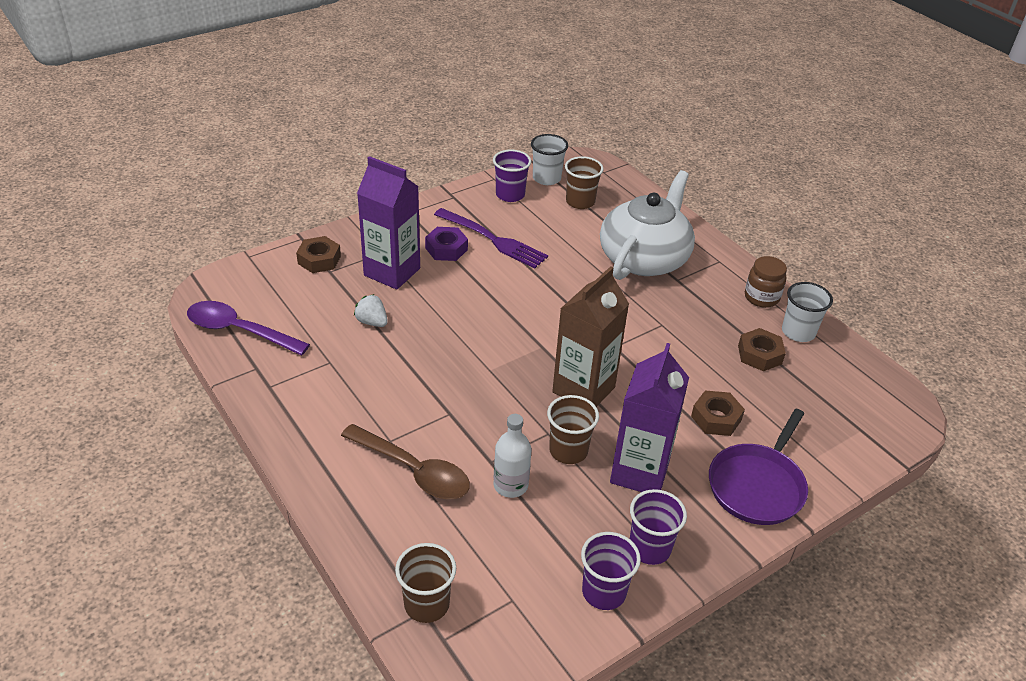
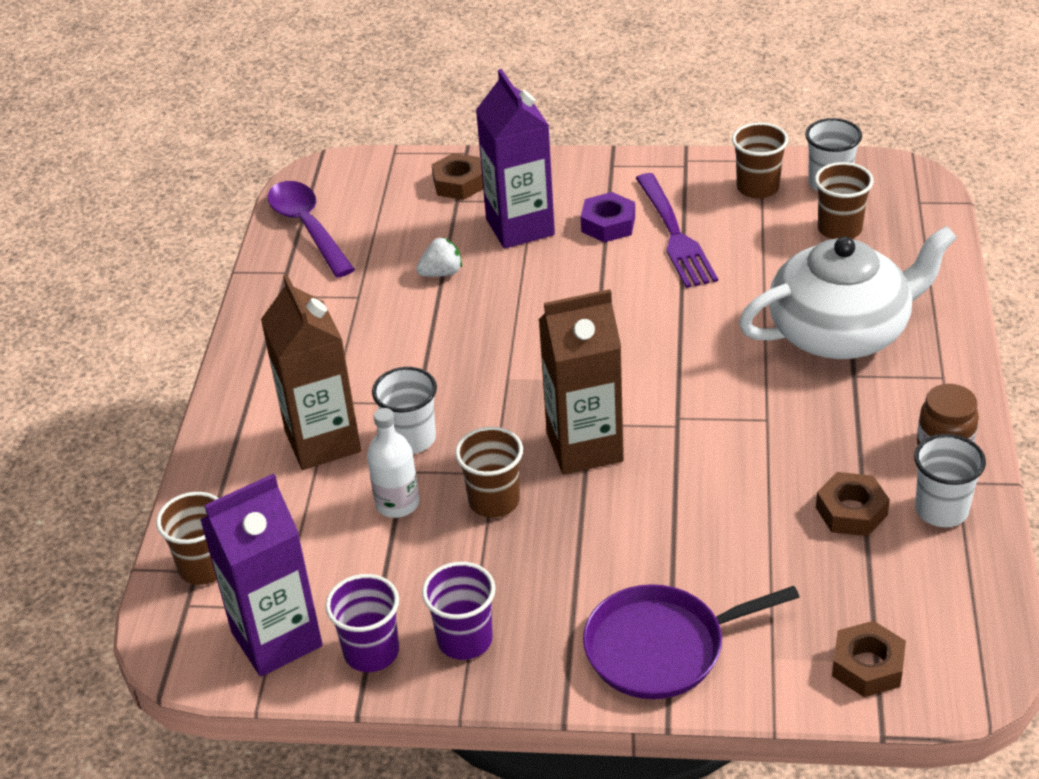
camera: 45 degrees right, 0 degrees up
(372, 322) = (441, 273): white strawberry -> white strawberry turned 75 degrees clockwise
(414, 471) = (323, 441): brown spoon -> brown carton
(472, 438) = (411, 439): none -> white cup
(510, 195) = (758, 188): purple cup -> brown cup
(639, 472) = (544, 562): purple carton -> purple carton (276, 639)
(716, 418) = (702, 553): brown nut -> brown nut (867, 666)

